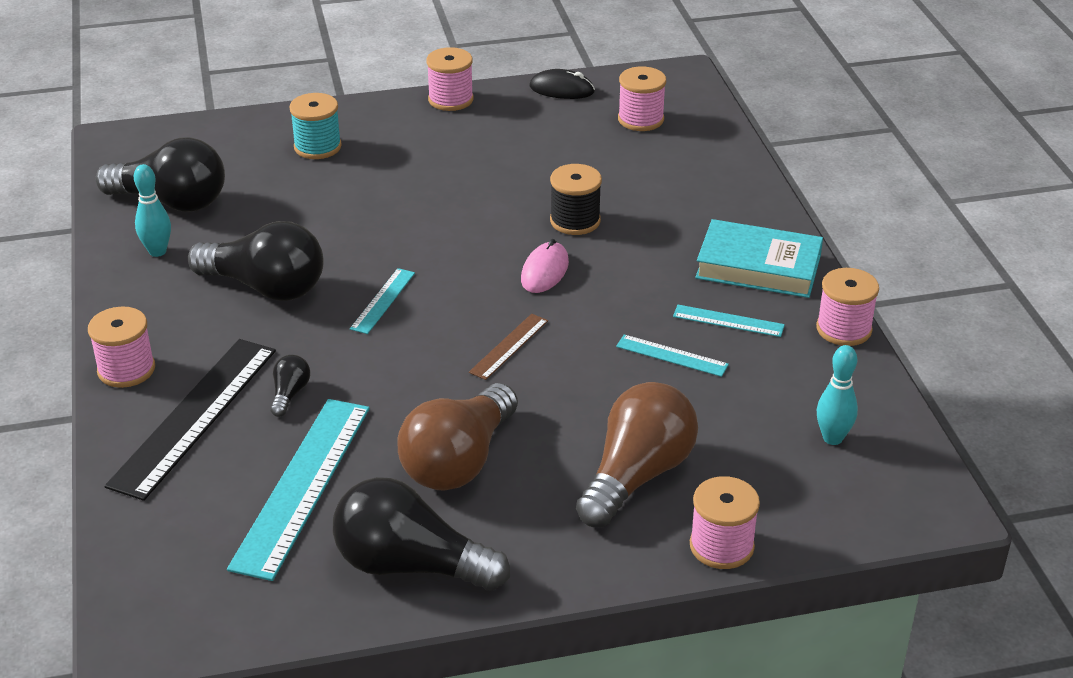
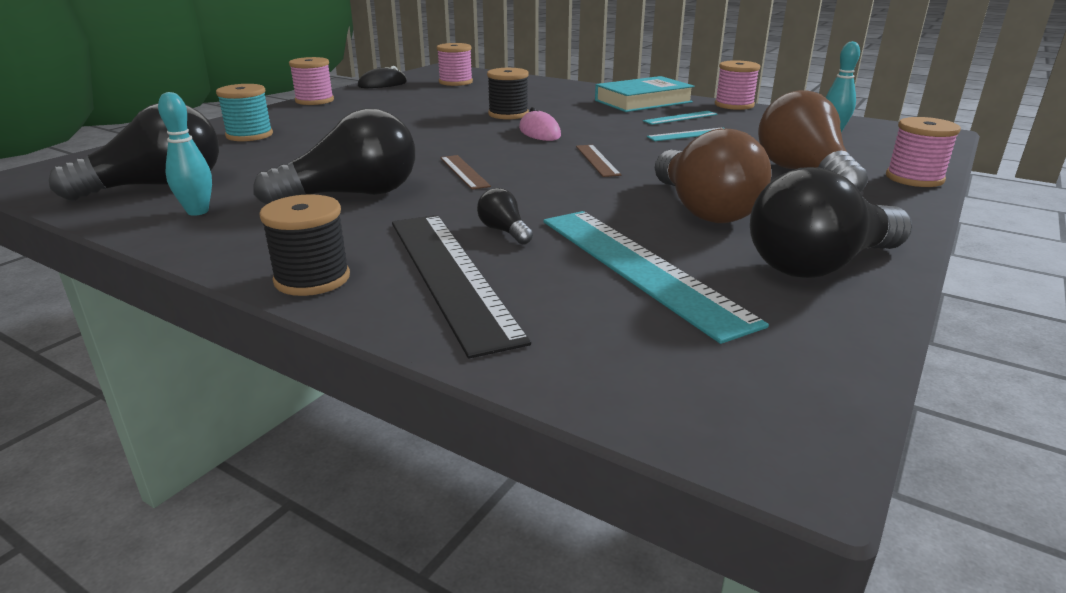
camera: 45 degrees left, 10 degrees down
(126, 369) = (312, 279): pink spool -> black spool
(382, 300) = (464, 172): turquoise ruler -> brown ruler

